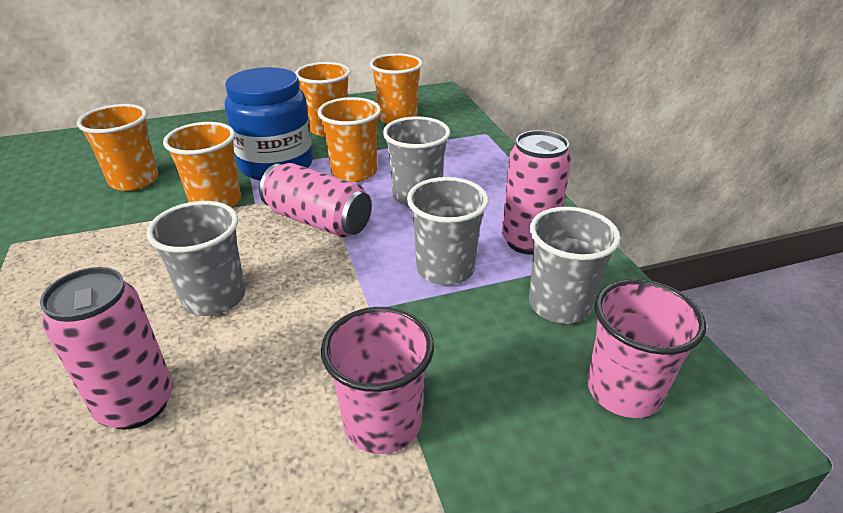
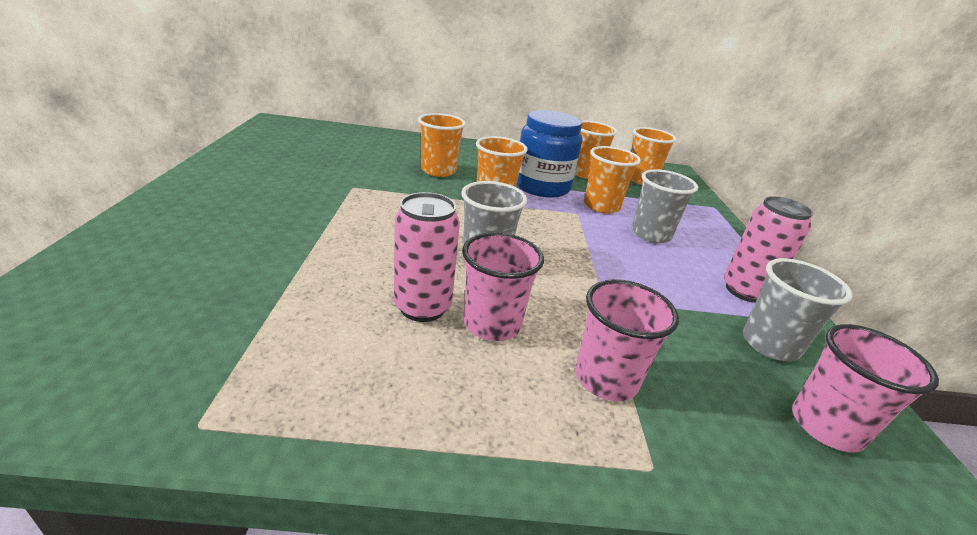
camera: 15 degrees right, 5 degrees down
(233, 396) = (492, 324): none -> pink cup
(318, 221) = (569, 230): pink can -> none
(445, 269) = (670, 290): grey cup -> none

